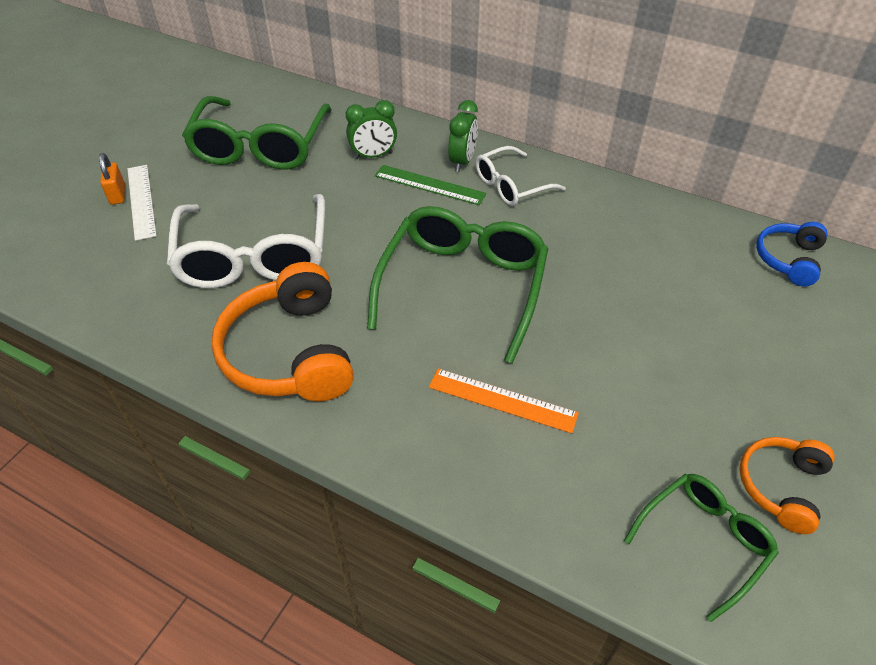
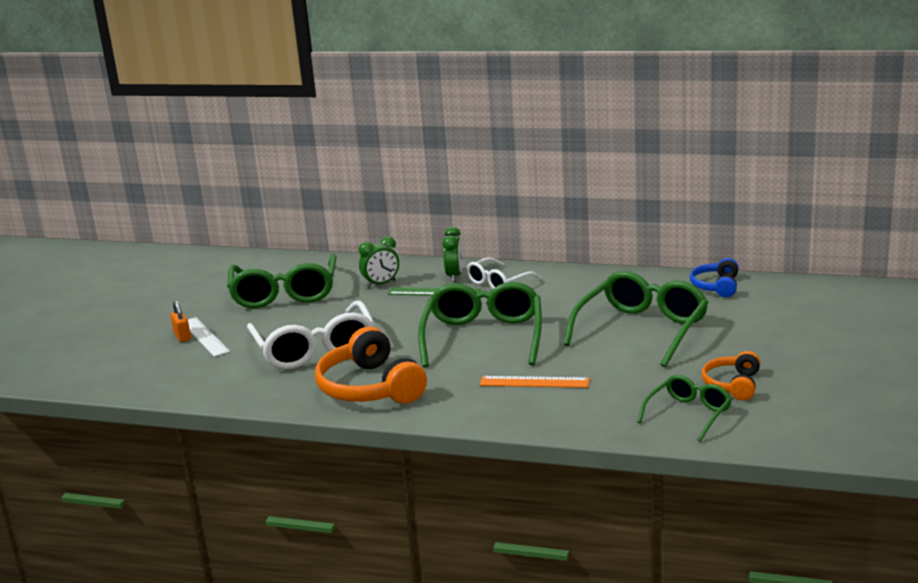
camera: 10 degrees left, 25 degrees down
(672, 325) = (642, 330): none -> green glasses

